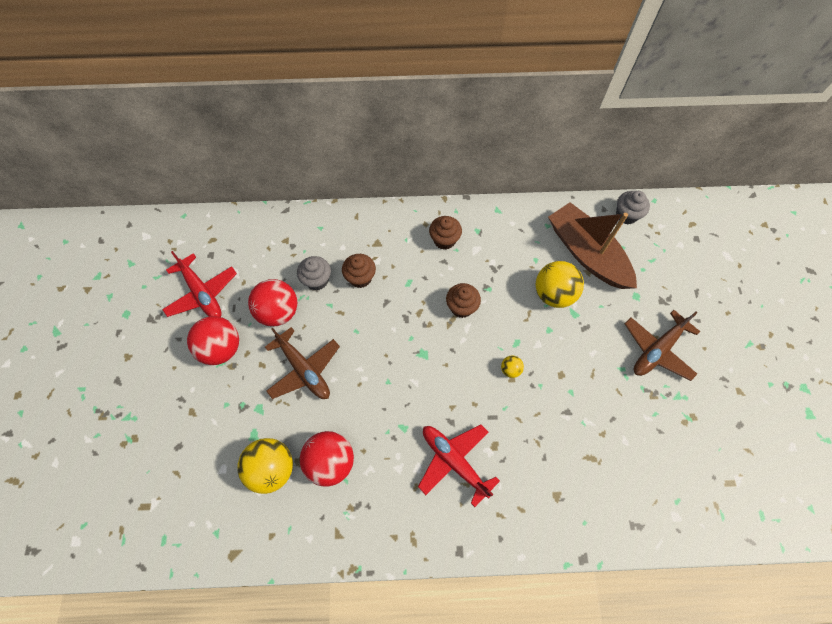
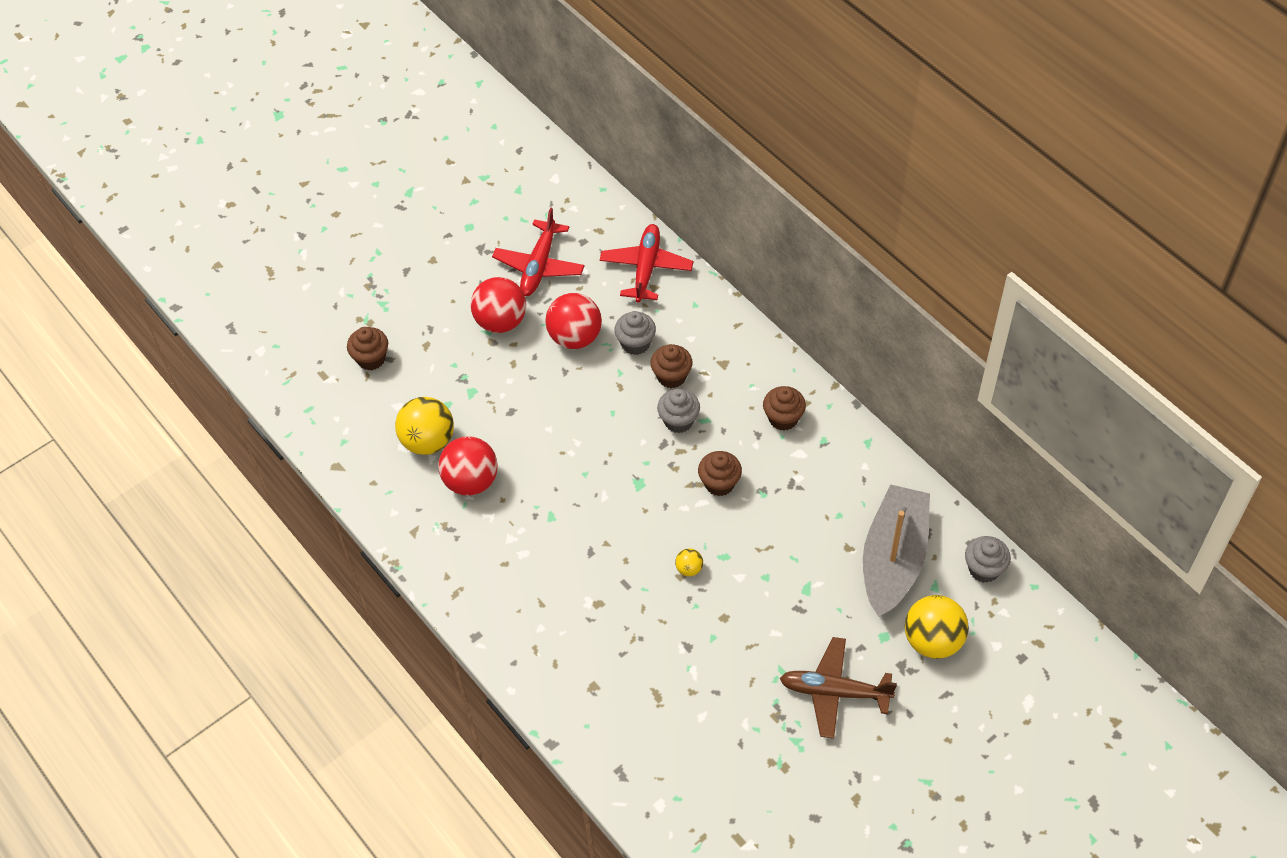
camera: 55 degrees right, 10 degrees down
(165, 459) = (371, 359): none -> brown cupcake
(304, 370) = (537, 399): brown plane -> none
(396, 297) = (678, 421): none -> grey cupcake
(454, 461) = (554, 579): red plane -> red plane (646, 268)
(553, 294) = (812, 556): yellow ball -> yellow ball (933, 640)
(587, 254) = (893, 559): brown boat -> grey boat

